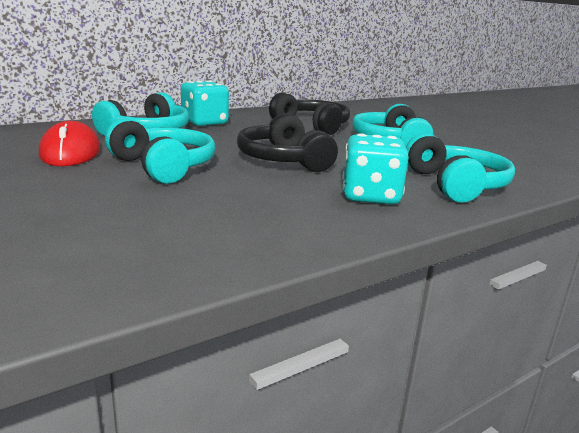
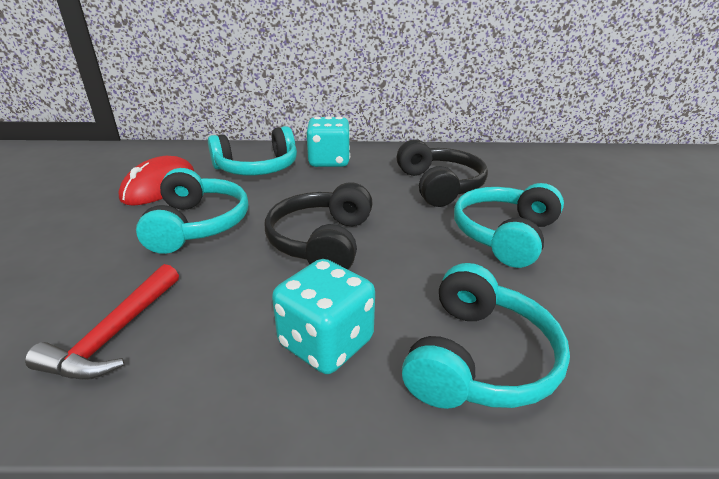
camera: 35 degrees right, 10 degrees up
(220, 223) = (115, 334): none -> red hammer

